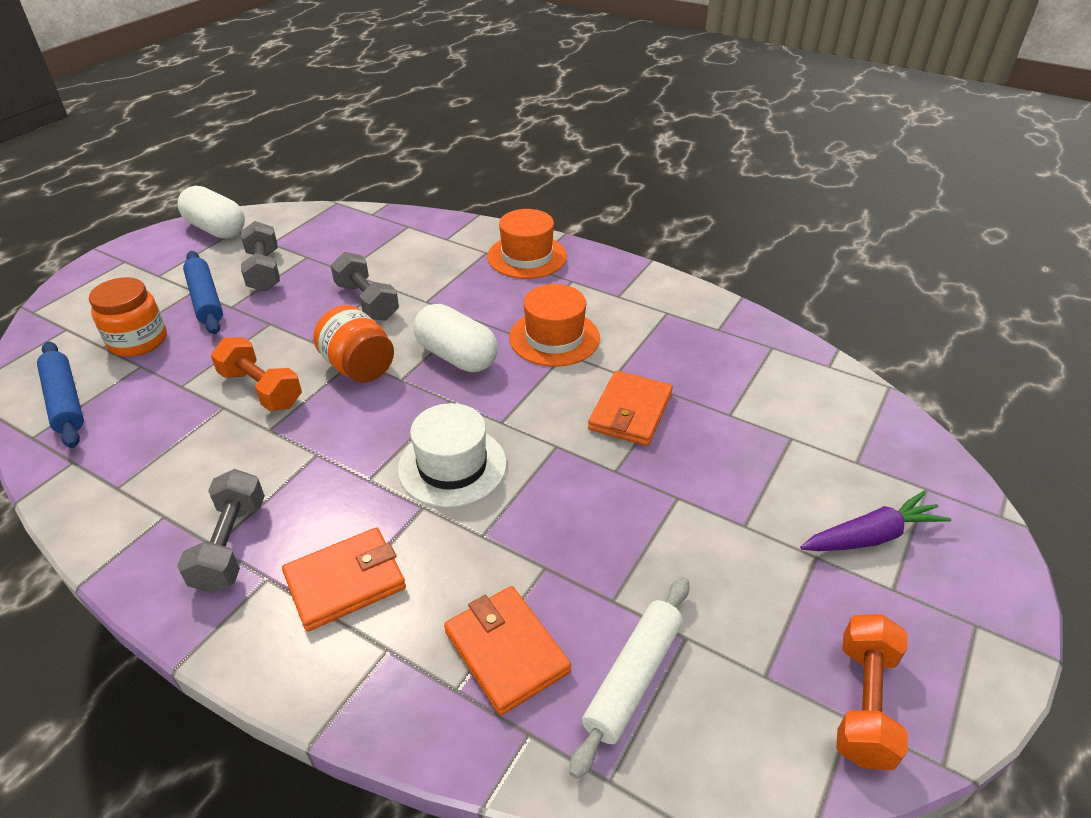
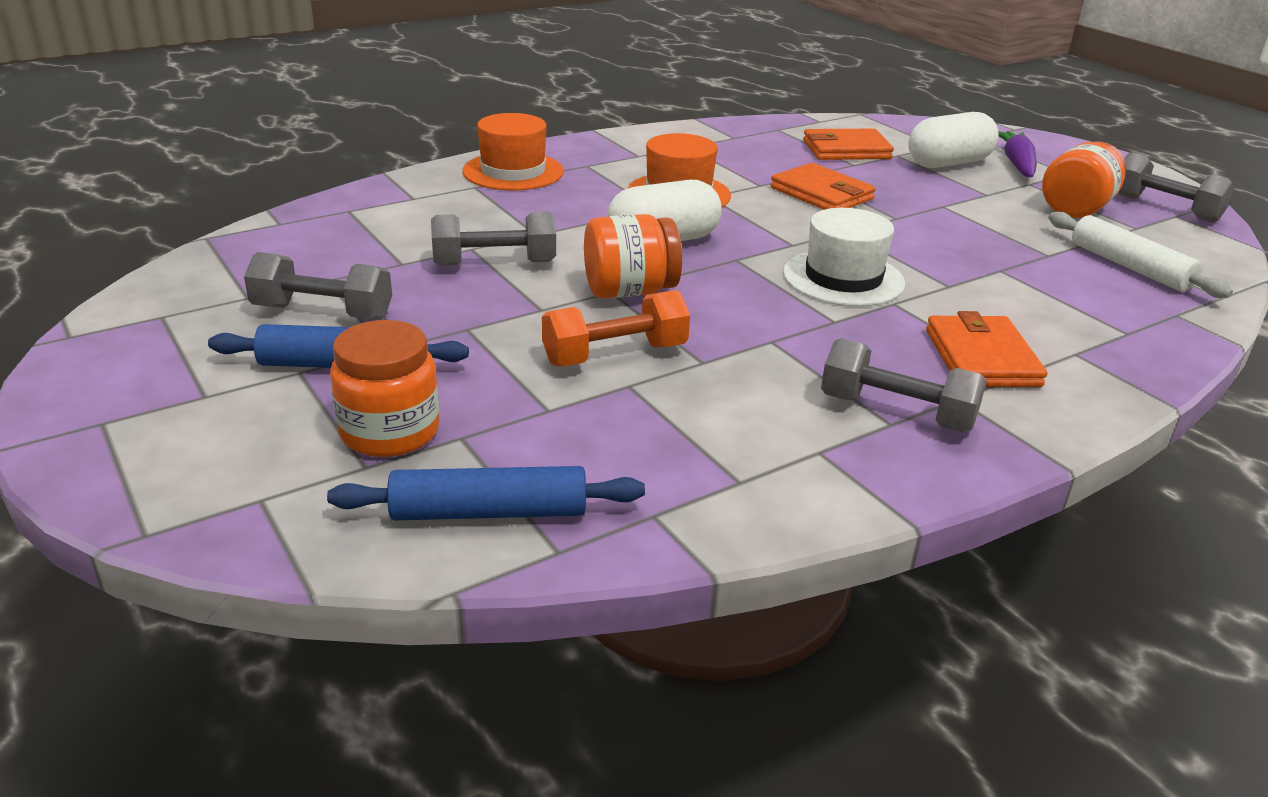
camera: 65 degrees left, 10 degrees down
(216, 229) = (131, 330): white capsule -> white capsule (948, 163)
(506, 651) = (1091, 305): orange wallet -> orange wallet (846, 150)
(773, 610) = (1076, 209): none -> orange jar
(864, 703) = (1164, 208): orange dumbbell -> grey dumbbell

